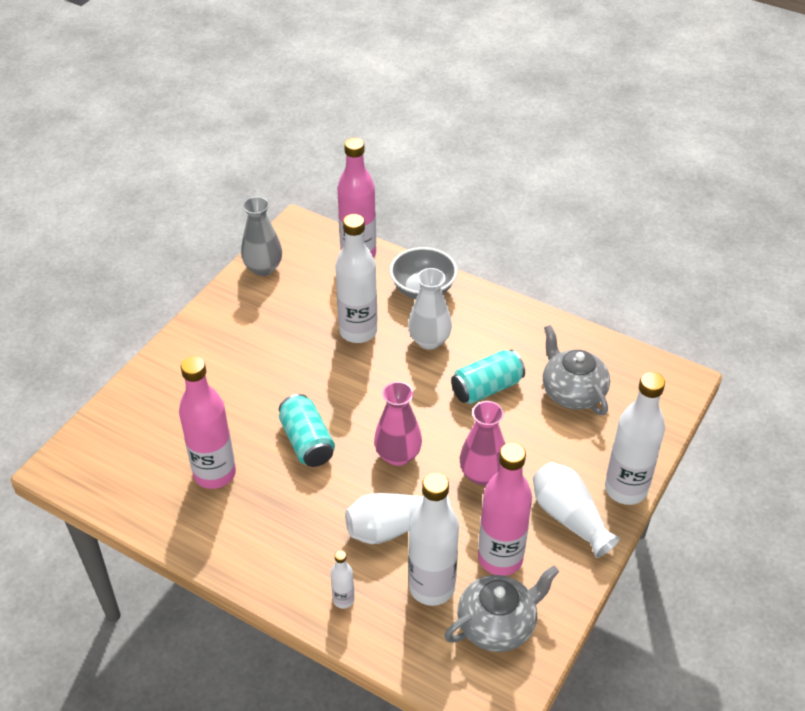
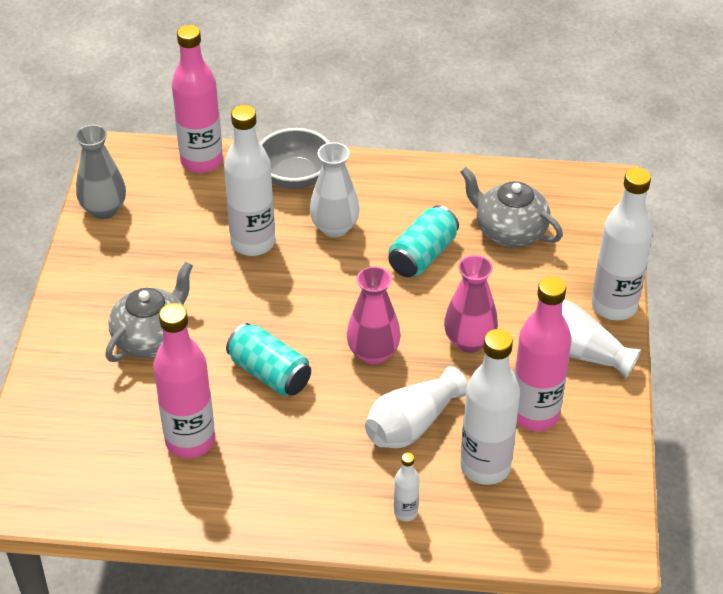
camera: 25 degrees left, 0 degrees up
(497, 625) = (569, 476): grey teapot -> grey teapot (152, 338)

